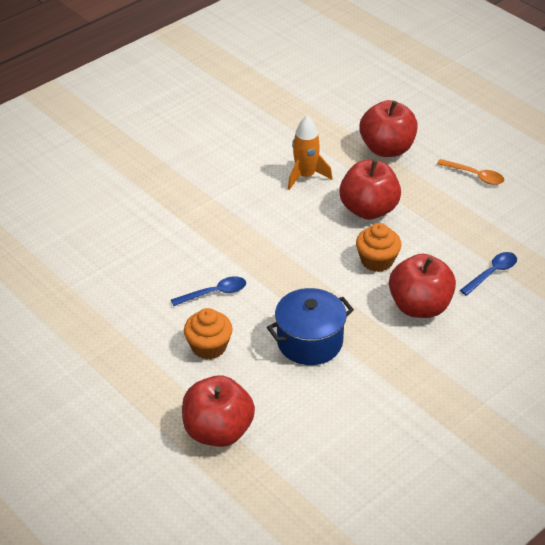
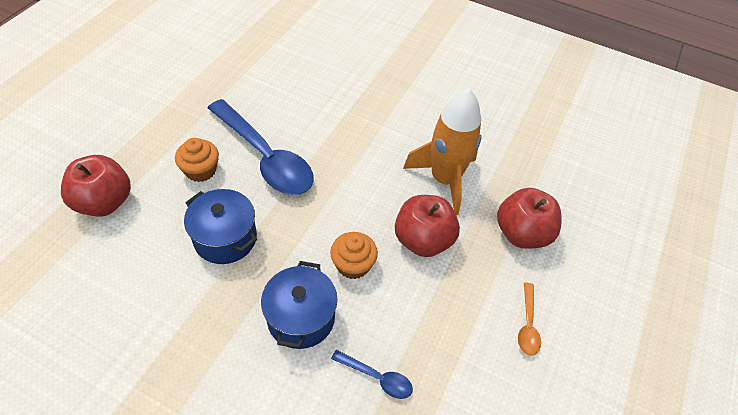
camera: 65 degrees right, 10 degrees up
(214, 293) = (265, 157): blue spoon -> blue spoon, size x2.32
(305, 176) = (444, 180): orange rocket -> orange rocket, size x1.66
(419, 306) = (301, 318): red apple -> blue pot

